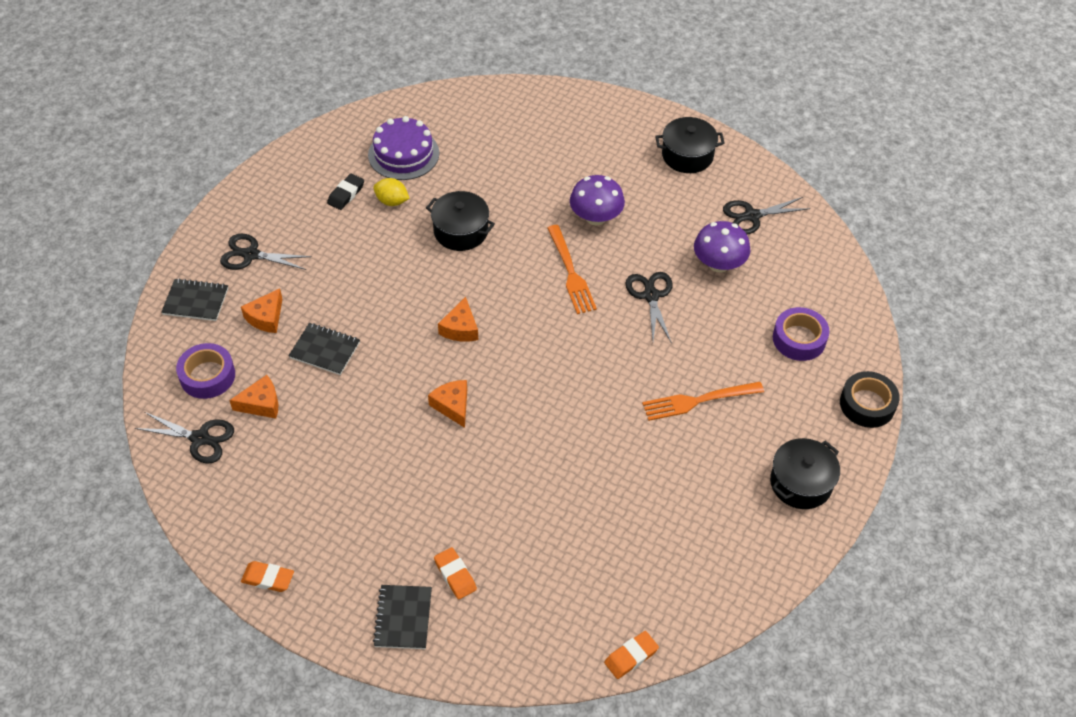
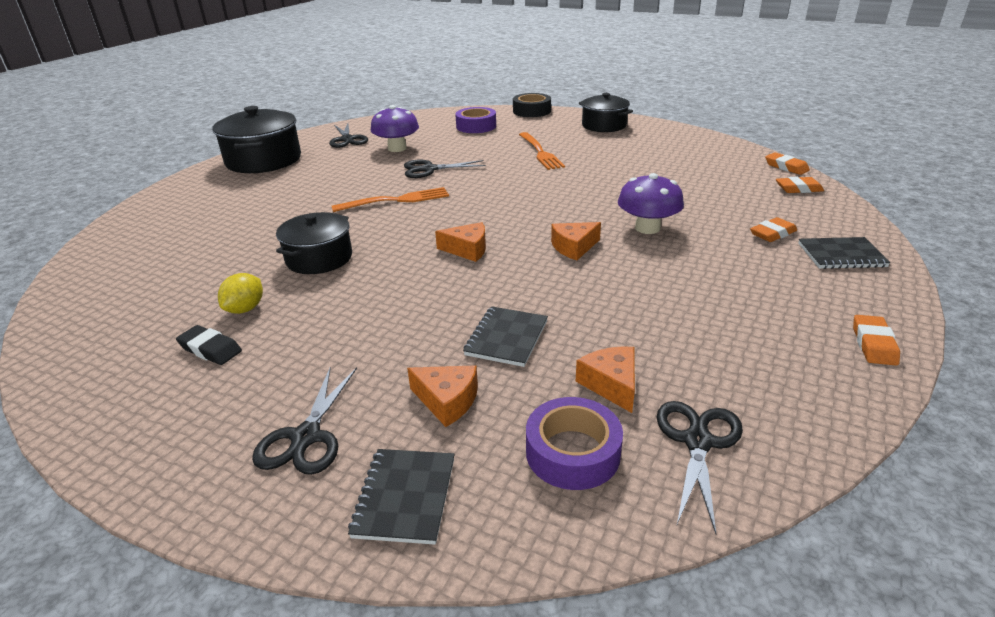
camera: 90 degrees left, 20 degrees down
(403, 154) = (157, 307): purple cake -> none
(562, 643) = (798, 189): none -> orange eraser
(596, 217) = (325, 192): purple mushroom -> purple mushroom (647, 228)
(687, 155) = (263, 160): black pot -> black pot, size x1.53

